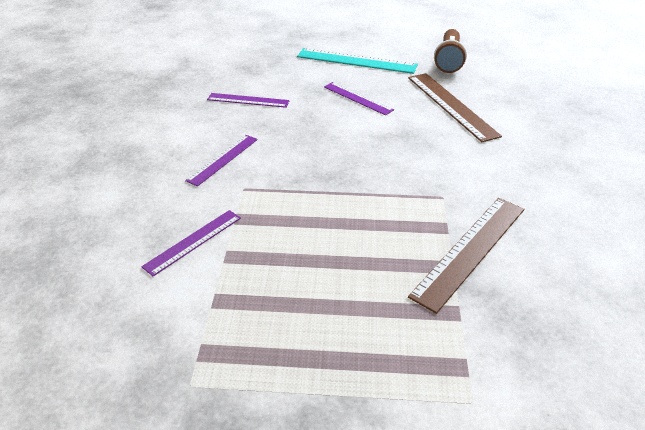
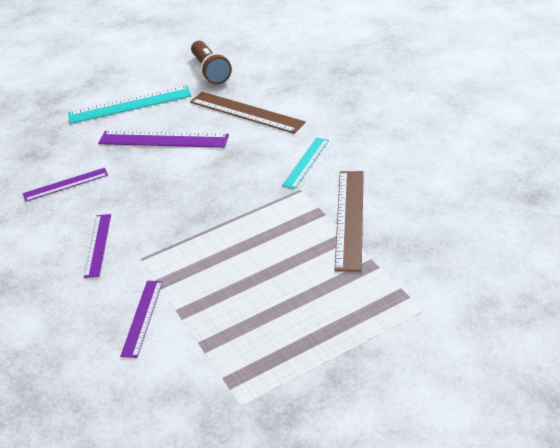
camera: 30 degrees left, 0 degrees up
(357, 98) = (163, 139): purple ruler -> purple ruler, size x1.63
(470, 174) = (306, 162): none -> turquoise ruler

